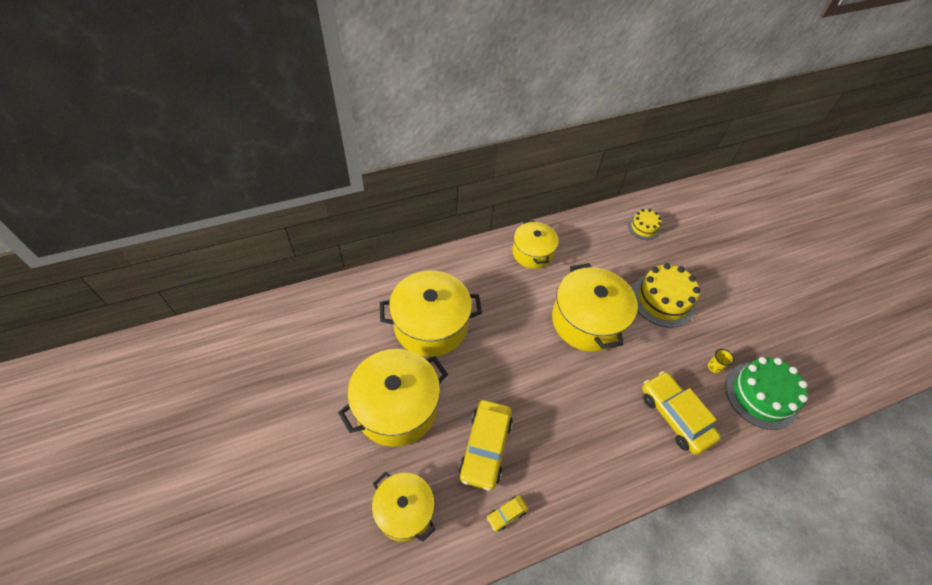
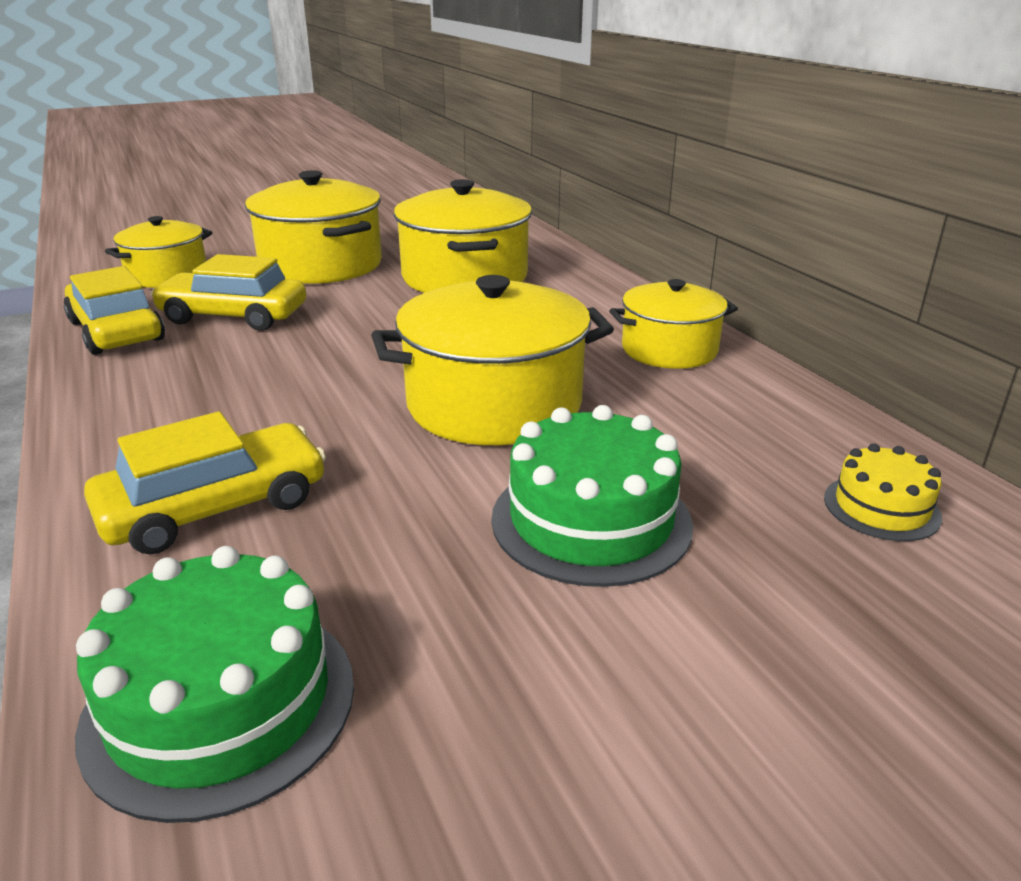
camera: 90 degrees right, 25 degrees down
(506, 514) = (116, 331): yellow car -> yellow car, size x2.21
(663, 300) = (591, 520): yellow cake -> green cake
(714, 367) = (348, 599): yellow cup -> none

